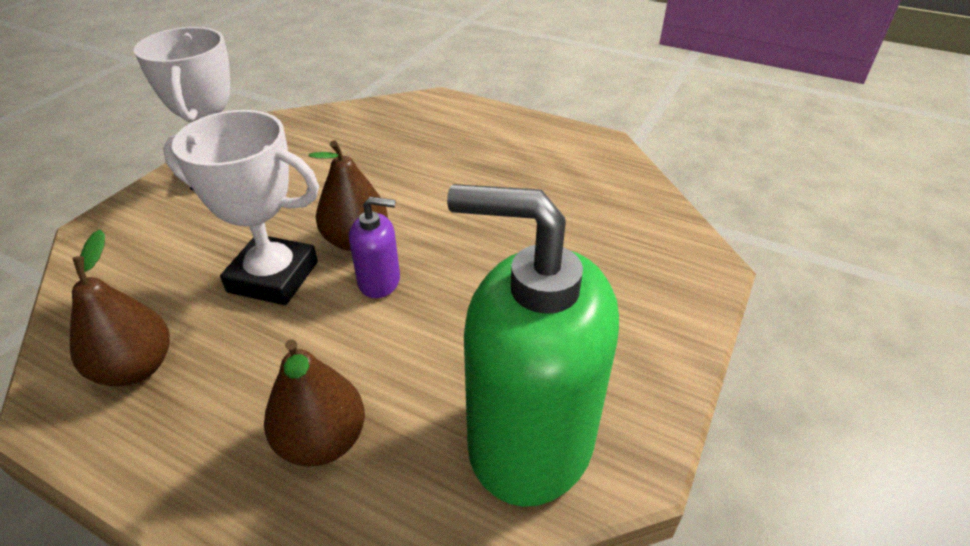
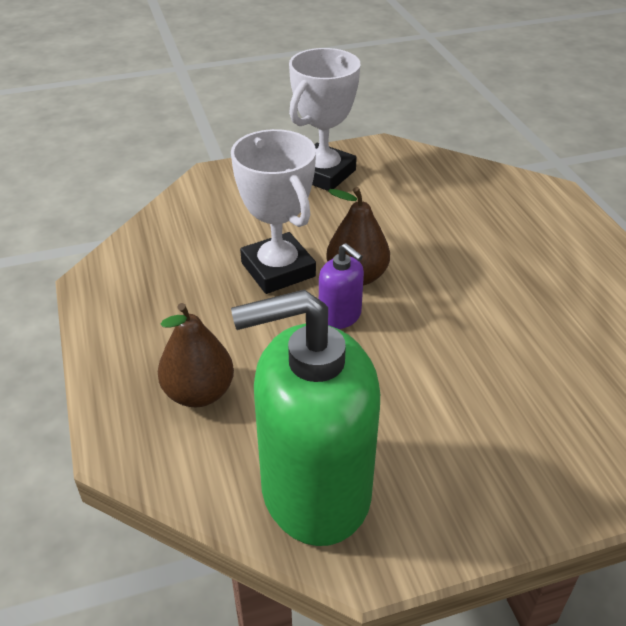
camera: 45 degrees right, 0 degrees up
(136, 368) = (153, 279): brown pear -> none
(529, 440) = (314, 490): green soap dispenser -> green soap dispenser turned 75 degrees counterclockwise

